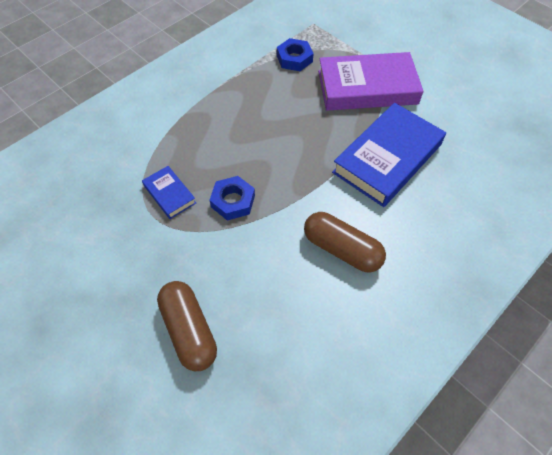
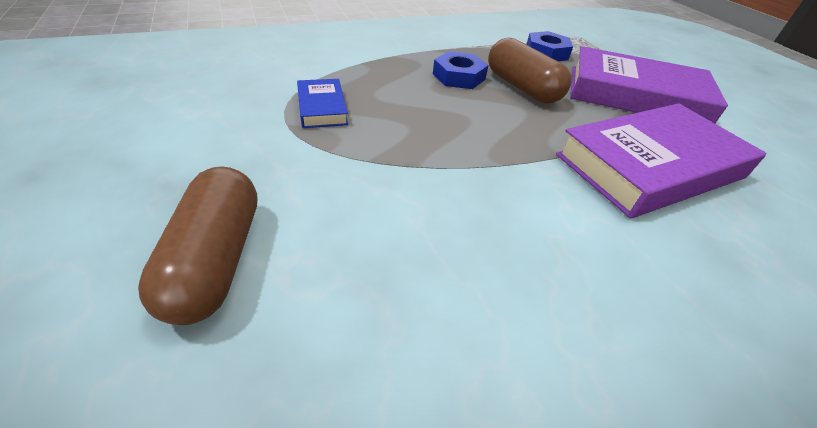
camera: 20 degrees right, 15 degrees down
(233, 201) = (397, 138): blue nut -> blue nut (458, 77)
(342, 249) = (536, 248): brown capsule -> brown capsule (522, 87)
(387, 158) = (650, 166): blue book -> purple book

